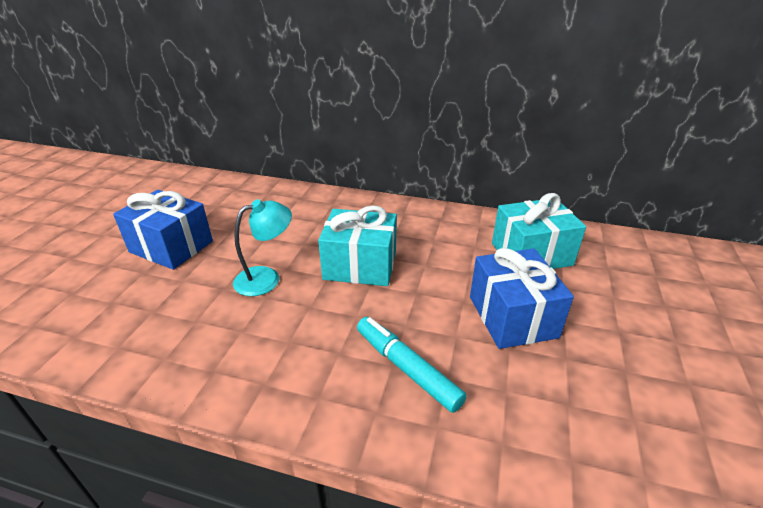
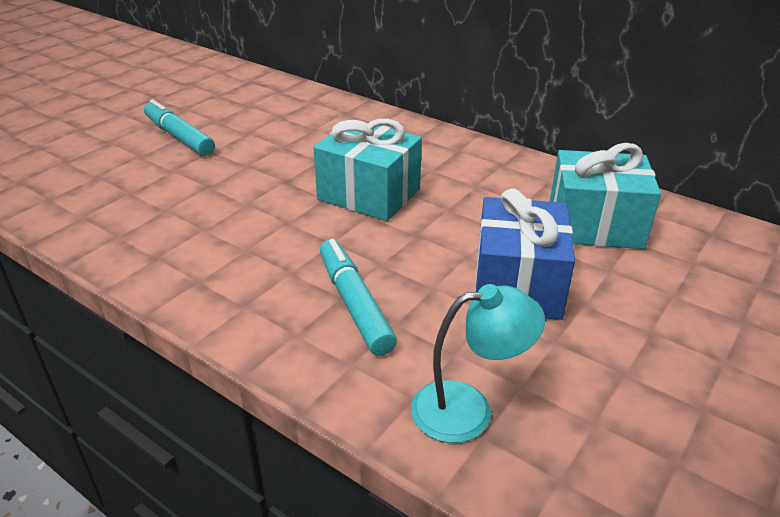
camera: 20 degrees right, 0 degrees up
(171, 247) = (179, 137): blue gift -> turquoise marker
(266, 278) = (258, 186): turquoise lamp -> turquoise lamp (468, 409)

